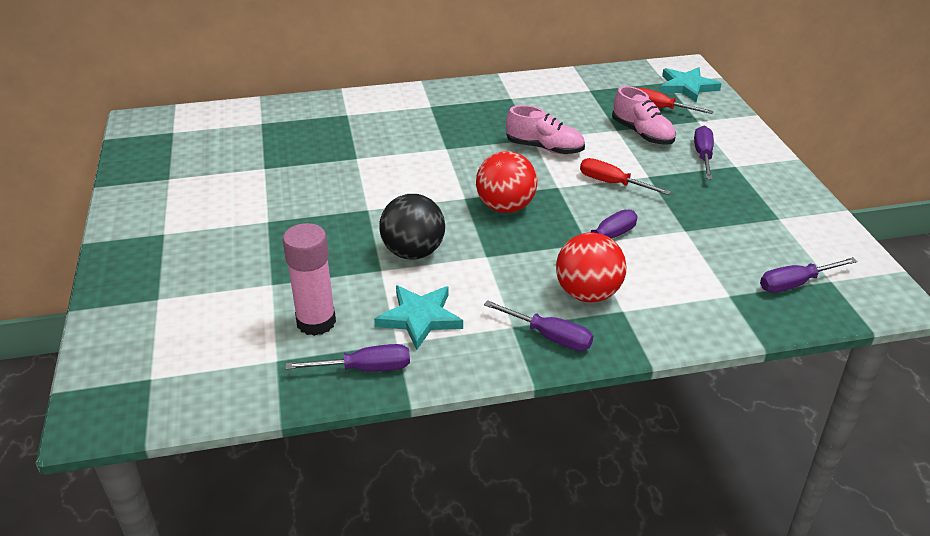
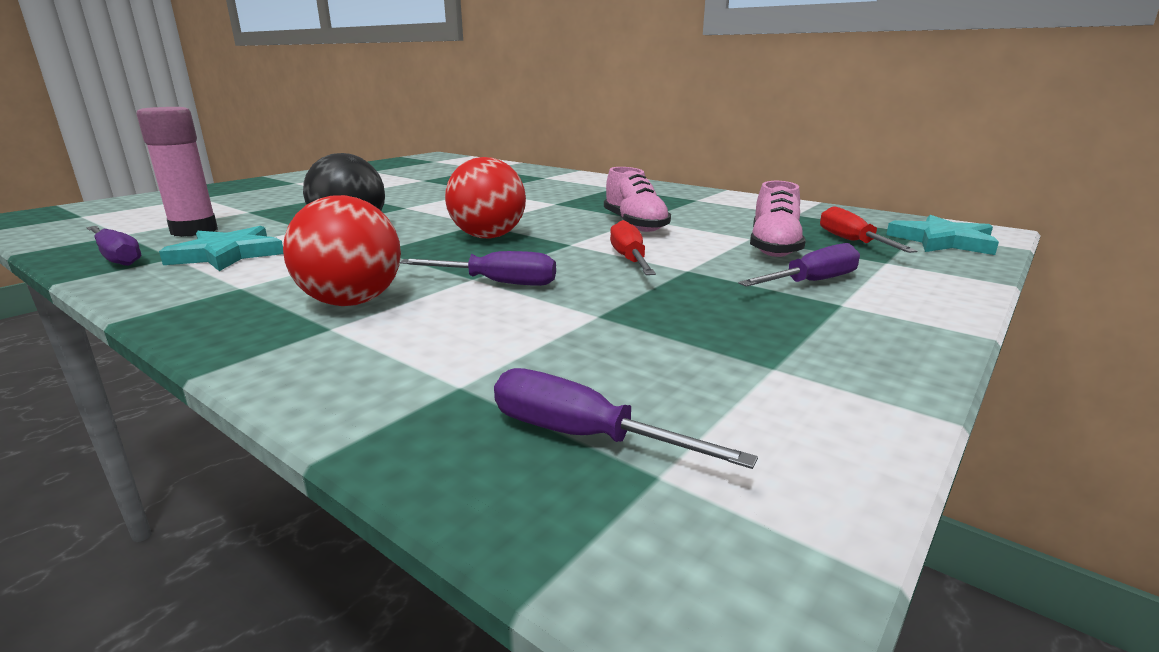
camera: 50 degrees right, 15 degrees down
(550, 337) = (229, 306): purple screwdriver -> none

